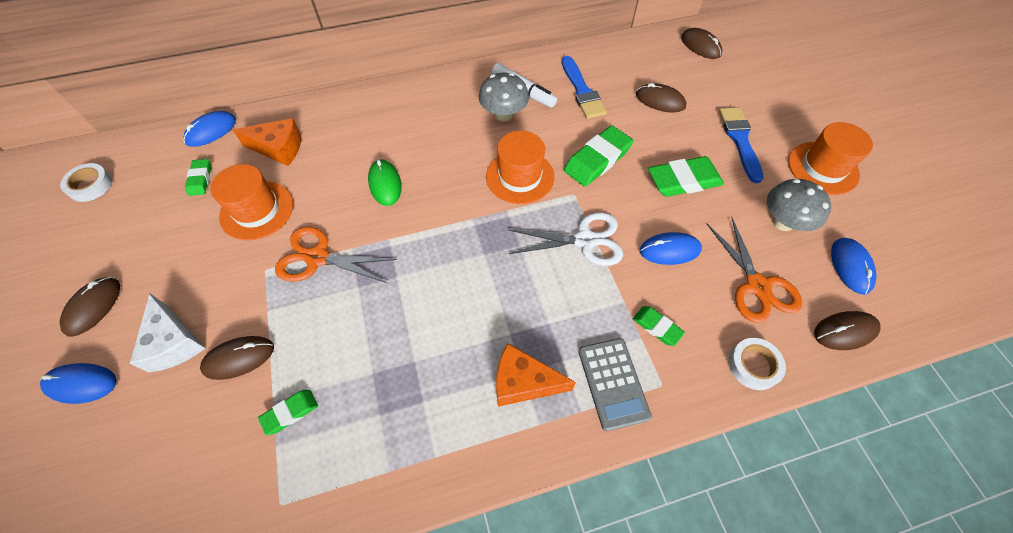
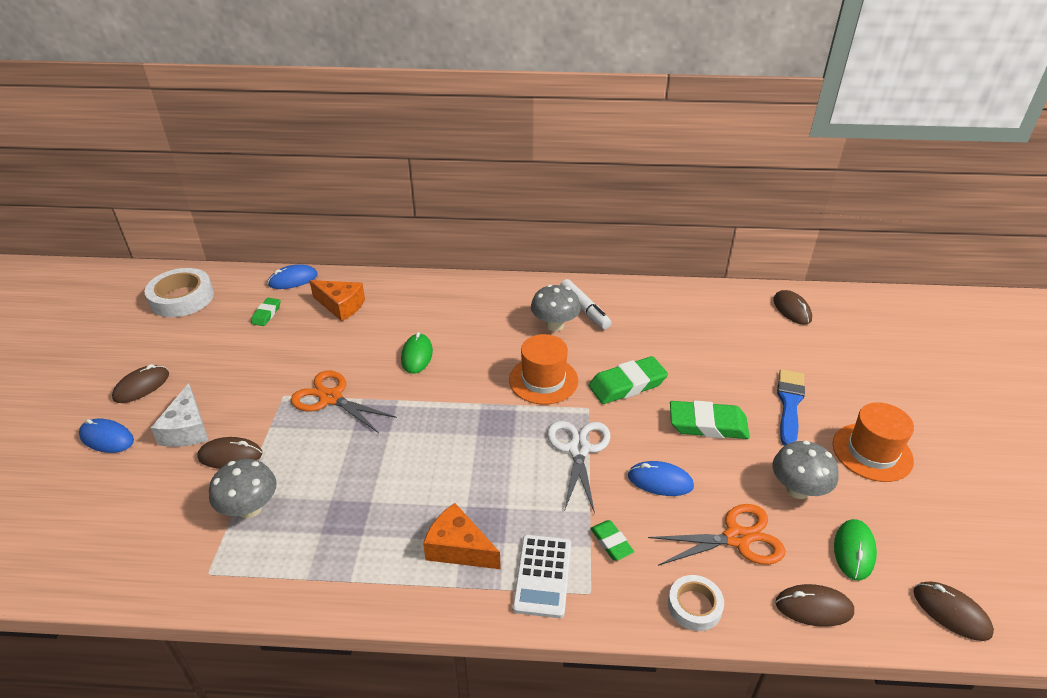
camera: 20 degrees right, 20 degrees down
(90, 185) = (182, 298): white tape -> white tape, size x1.72
(257, 210) = (299, 349): orange hat -> none
(290, 412) = (250, 508): green eraser -> grey mushroom
(582, 91) = (643, 322): blue brush -> none
(585, 240) = (578, 449): white scissors -> white scissors turned 105 degrees counterclockwise
(613, 383) = (542, 576): grey calculator -> white calculator
(660, 101) = (720, 349): brown mouse -> brown mouse (951, 612)
(757, 286) = (737, 538): orange scissors -> orange scissors turned 105 degrees counterclockwise
(850, 266) = (854, 551): blue mouse -> green mouse

